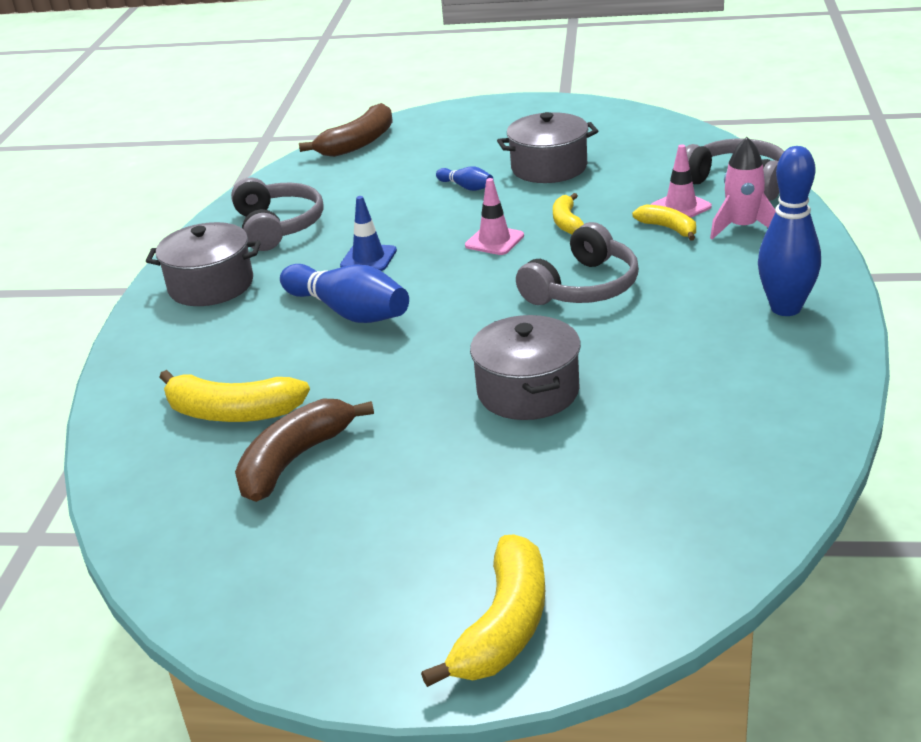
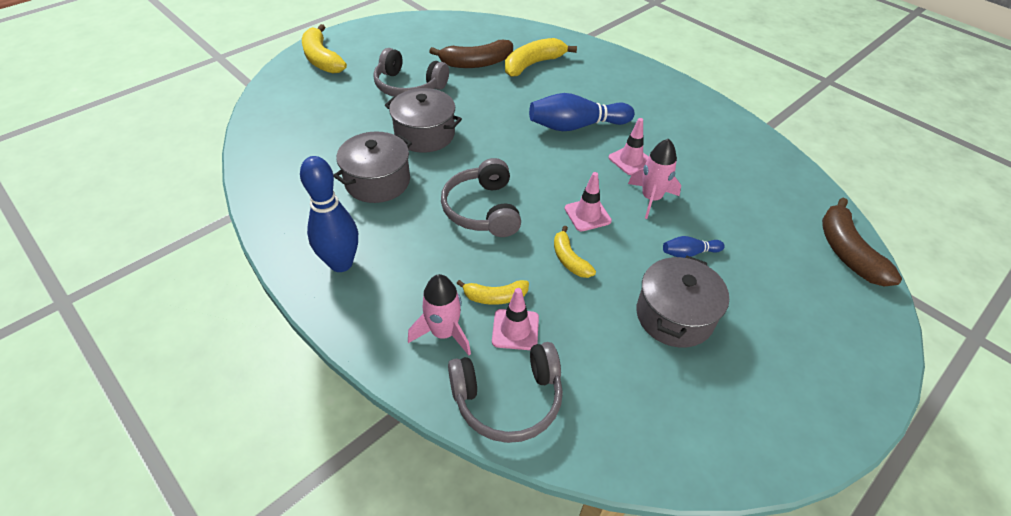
camera: 125 degrees right, 15 degrees up
(211, 285) = (668, 103): grey pot -> grey pot (377, 181)
(278, 226) = (721, 151): grey headphones -> grey headphones (408, 86)
(294, 460) = (476, 63): brown banana -> brown banana turned 90 degrees clockwise
(368, 258) = (630, 160): blue traffic cone -> pink traffic cone
(417, 226) = (651, 198): none -> pink rocket
(567, 222) = (569, 259): yellow banana -> yellow banana turned 150 degrees counterclockwise

